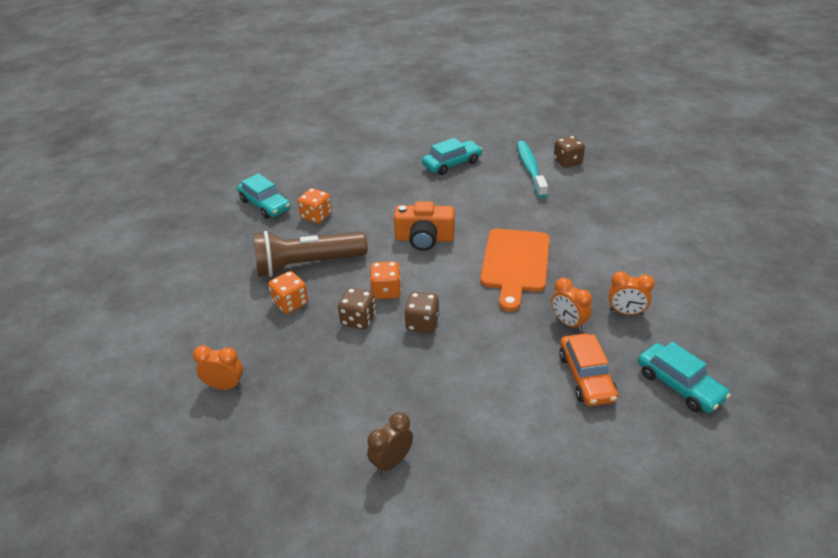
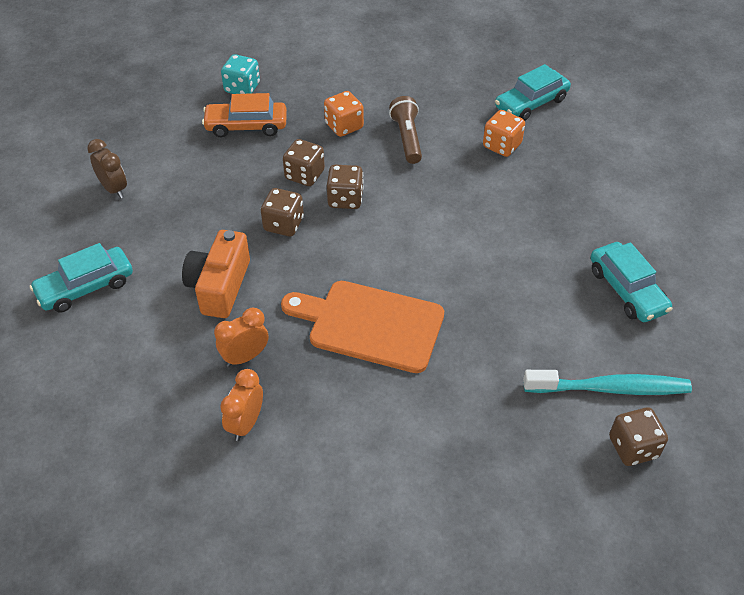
camera: 95 degrees right, 10 degrees up
(225, 386) = (242, 88): orange clock -> turquoise dice
(307, 264) = (407, 138): brown flashlight -> brown flashlight, size x0.58
(386, 291) = (345, 199): orange dice -> brown dice
(424, 239) = (439, 240): orange camera -> orange camera (219, 286)
(586, 377) = (156, 353): orange car -> orange car (246, 126)
(679, 385) = (110, 441): turquoise car -> turquoise car (85, 287)

